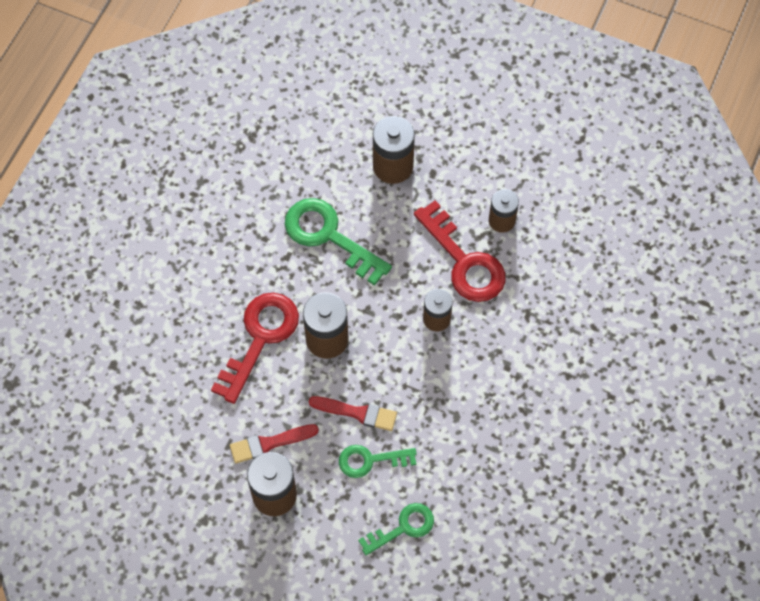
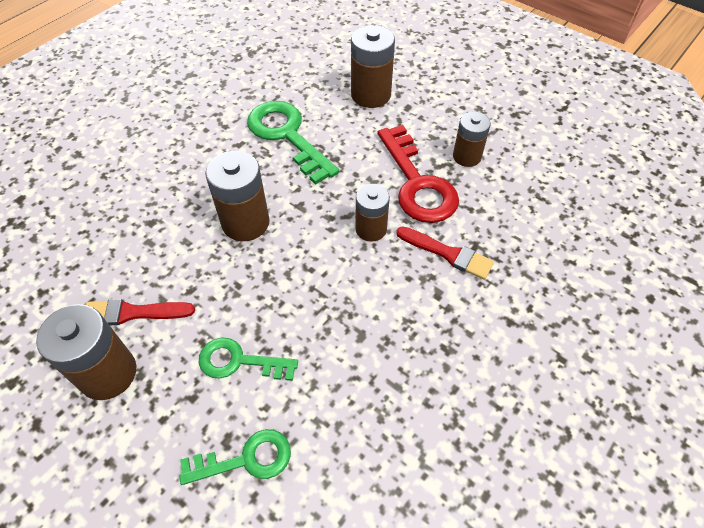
camera: 15 degrees right, 10 degrees down
(260, 338) = (177, 207): red key -> none
(357, 413) = (246, 304): red brush -> red brush (448, 254)

